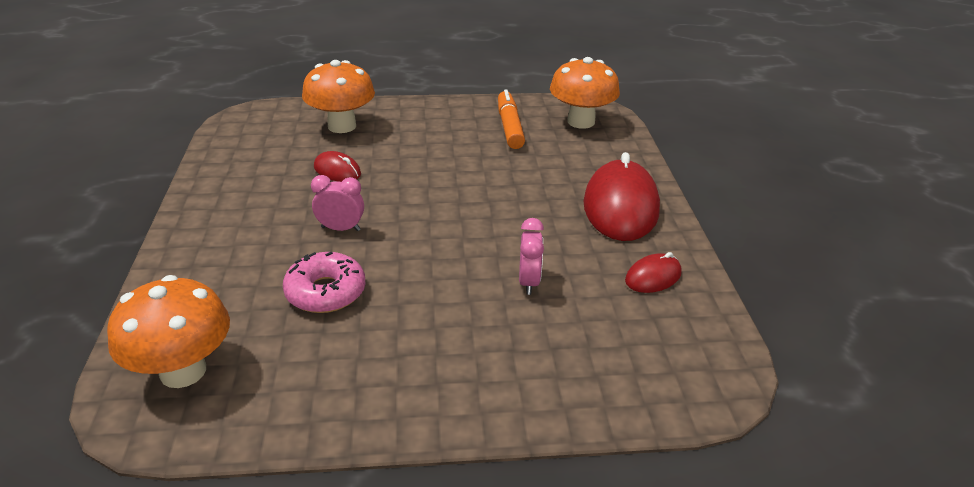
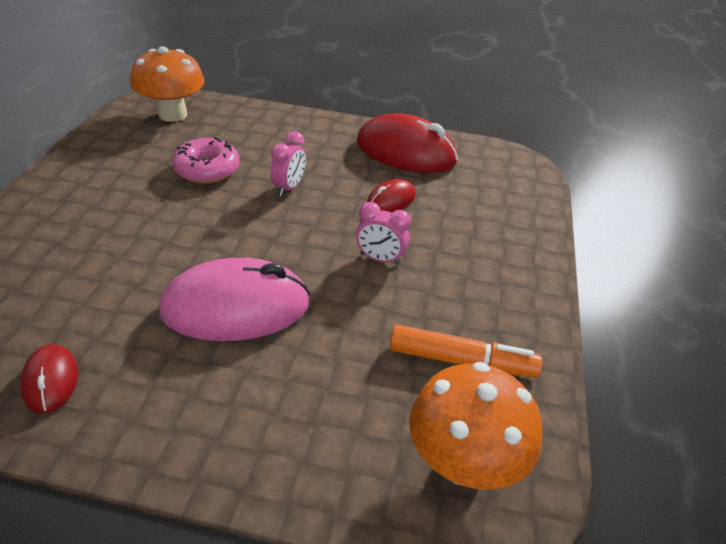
camera: 105 degrees right, 5 degrees up
(342, 126) = (489, 216): orange mushroom -> none
(523, 217) = (236, 307): none -> pink mouse
(529, 282) = (128, 278): pink clock -> pink clock (380, 259)
(620, 207) = (200, 410): red mouse -> red mouse (406, 152)

